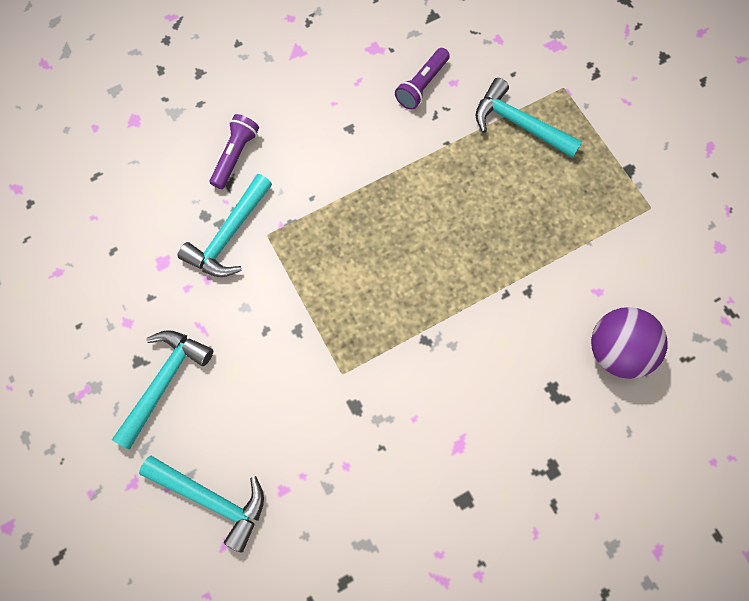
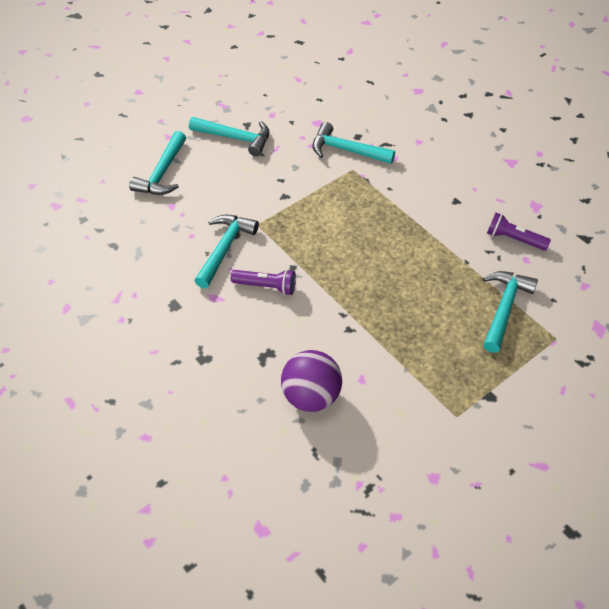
camera: 80 degrees right, 20 degrees down
(235, 156) = (409, 143): purple flashlight -> purple flashlight (266, 286)
(379, 423) = (225, 249): none -> turquoise hammer

